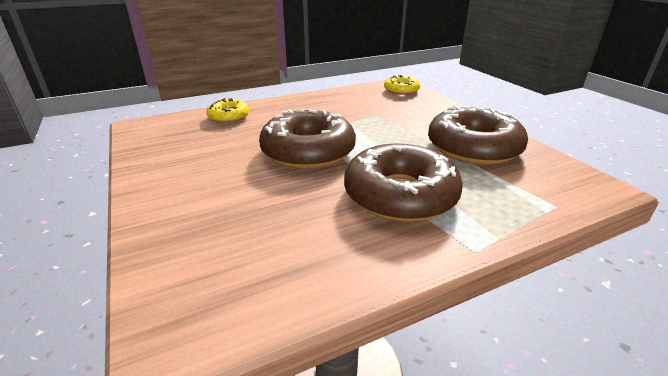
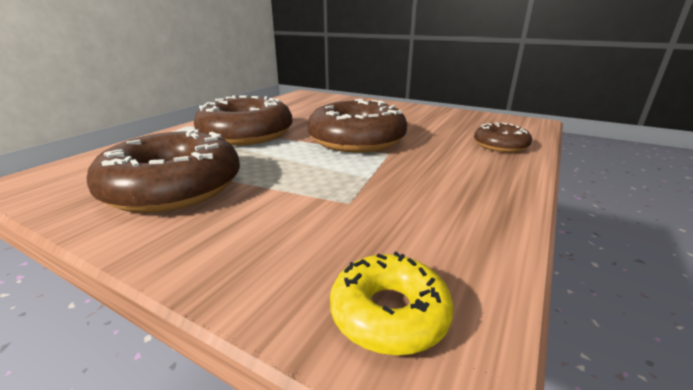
camera: 145 degrees right, 5 degrees down
(229, 117) = (500, 145): yellow donut -> brown donut

